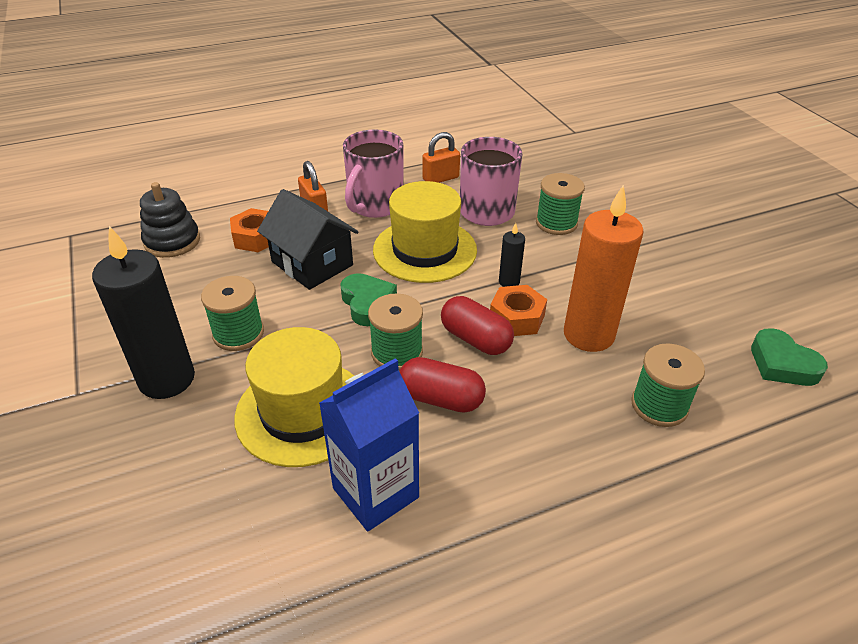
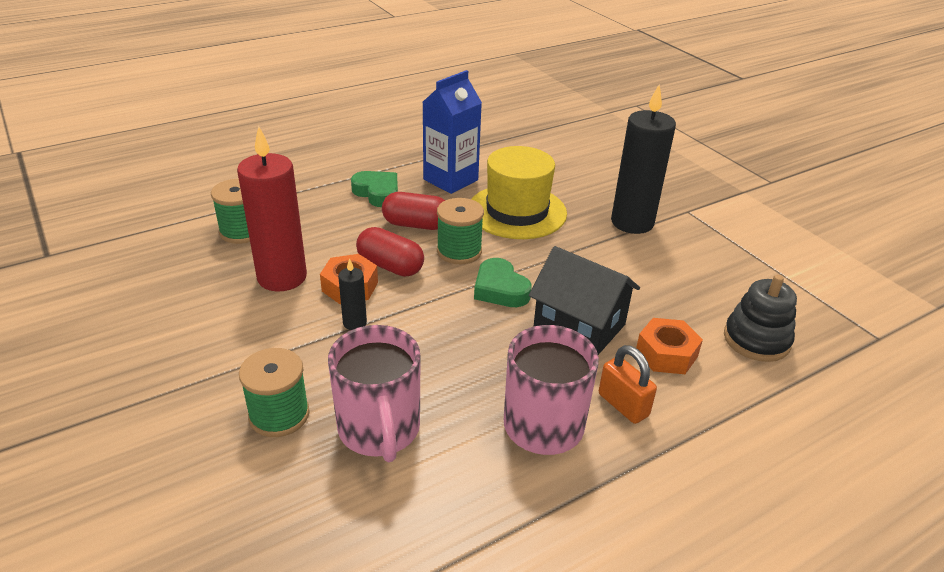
camera: 170 degrees right, 5 degrees down
(238, 333) = (603, 255): green spool -> none
(425, 250) = (456, 355): yellow hat -> none
(440, 178) = (458, 496): orange padlock -> none
(588, 335) = (282, 277): orange candle -> red candle
(782, 364) = (110, 266): green heart -> green heart (377, 193)

